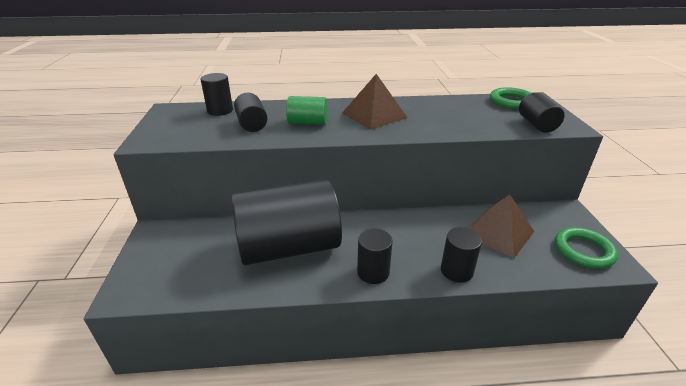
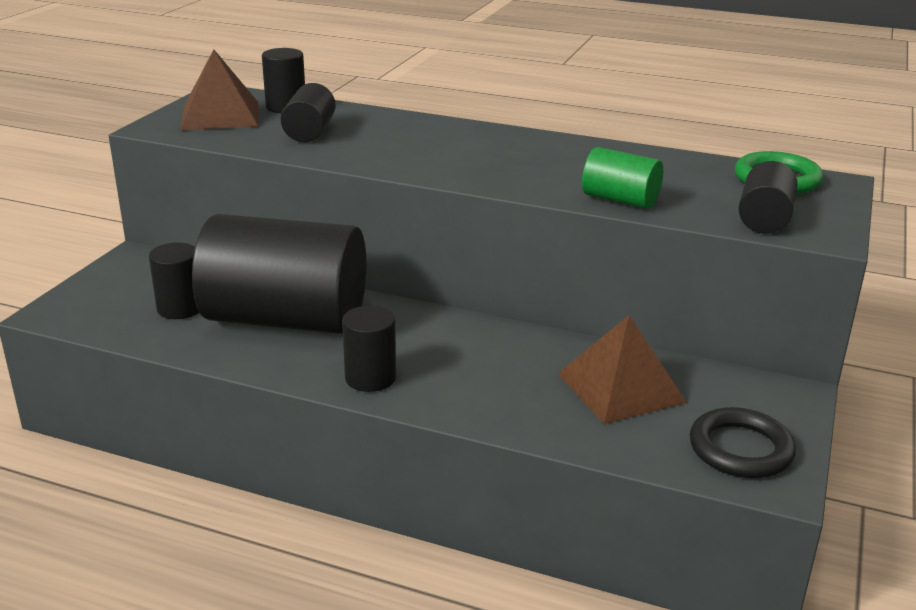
camera: 25 degrees right, 5 degrees down
(308, 123) = (389, 145): green cylinder -> green cylinder (620, 200)
(374, 115) = (502, 154): brown pyramid -> brown pyramid (220, 115)
(456, 271) = (493, 411): black cylinder -> black cylinder (180, 308)
(583, 250) = (740, 449): green ring -> black ring

